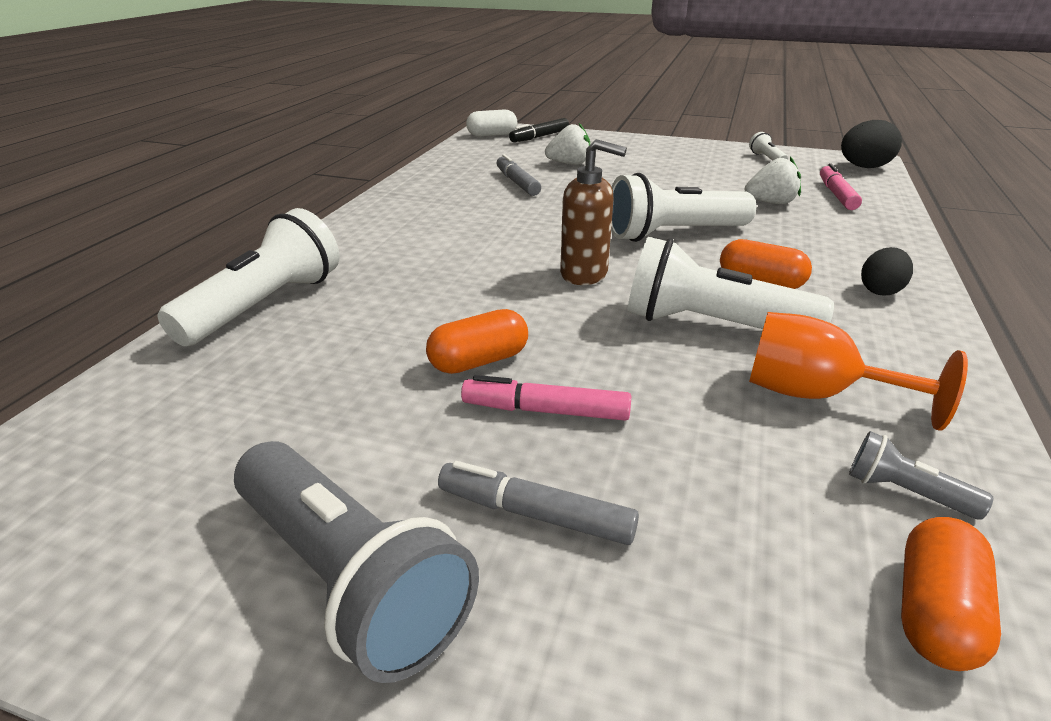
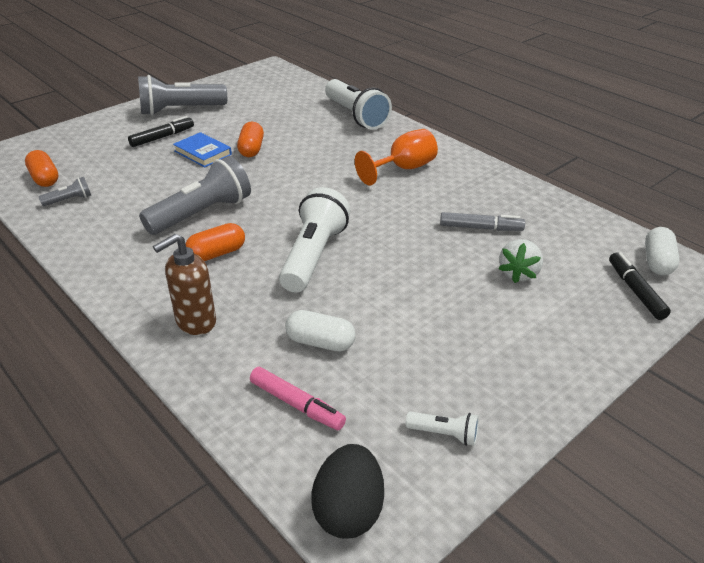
camera: 120 degrees right, 5 degrees up
(535, 514) = (162, 137): grey marker -> black marker
(545, 411) = (203, 153): pink marker -> blue book
(584, 274) = (295, 199): brown soap dispenser -> brown soap dispenser (195, 322)
(711, 325) = (201, 214): white flashlight -> grey flashlight
(770, 203) = (320, 342): white strawberry -> white capsule
(816, 394) = (126, 212): orange goblet -> orange goblet (403, 169)
(880, 290) = (152, 293): black egg -> none

